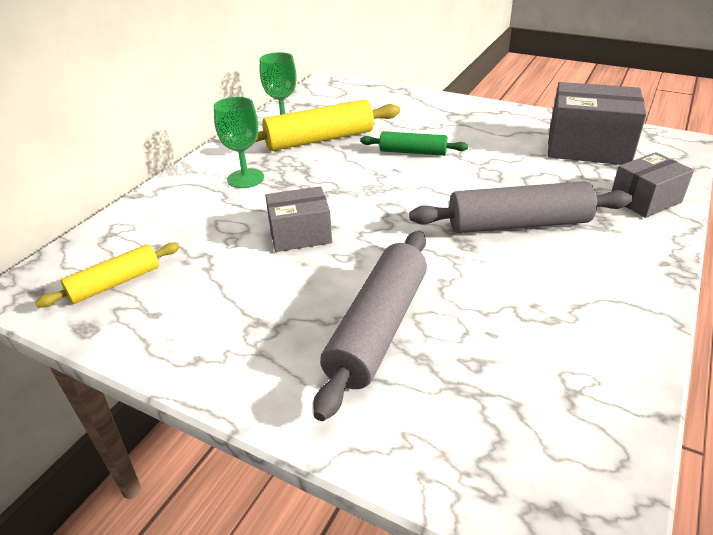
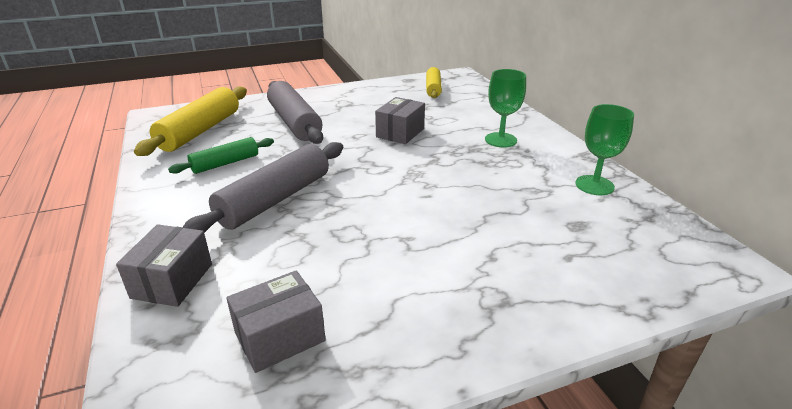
camera: 130 degrees right, 5 degrees down
(320, 139) = (535, 188): yellow rolling pin -> yellow rolling pin (200, 131)
(413, 152) = (445, 218): green rolling pin -> green rolling pin (225, 163)
(588, 147) = (280, 337): grey box -> grey box, size x0.60

